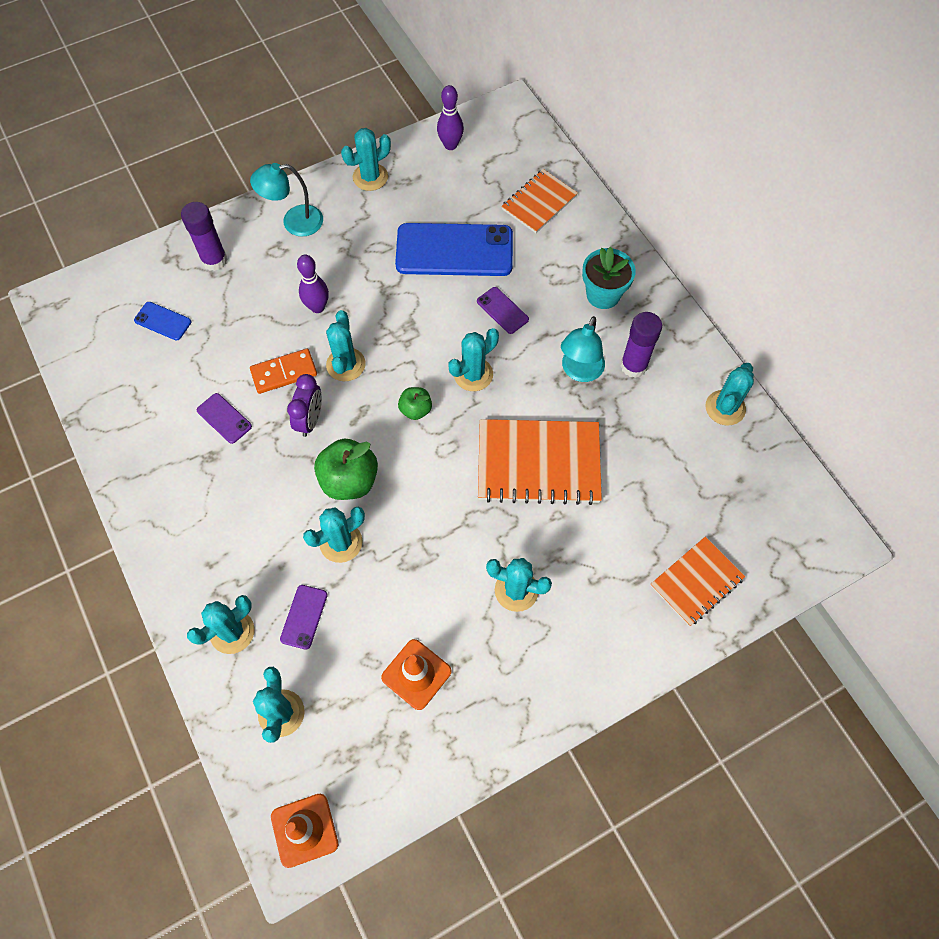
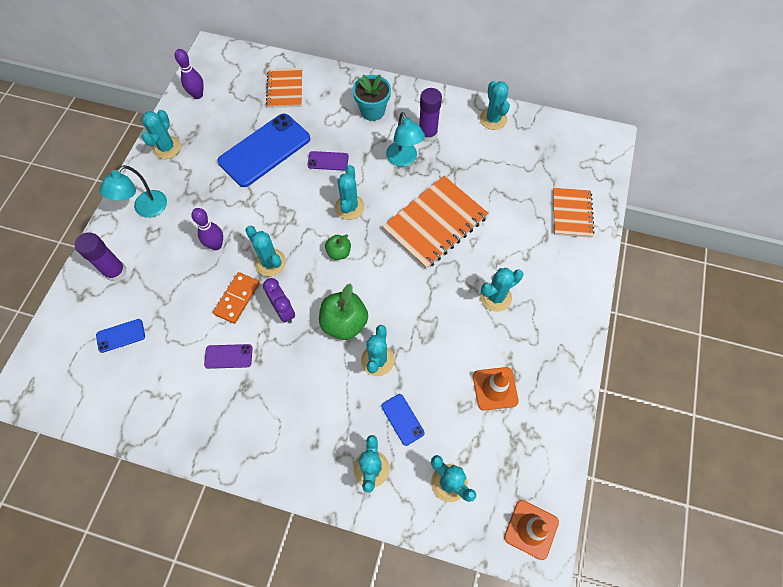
camera: 45 degrees left, 0 degrees up
(304, 617) = (402, 419): purple phone -> blue phone

